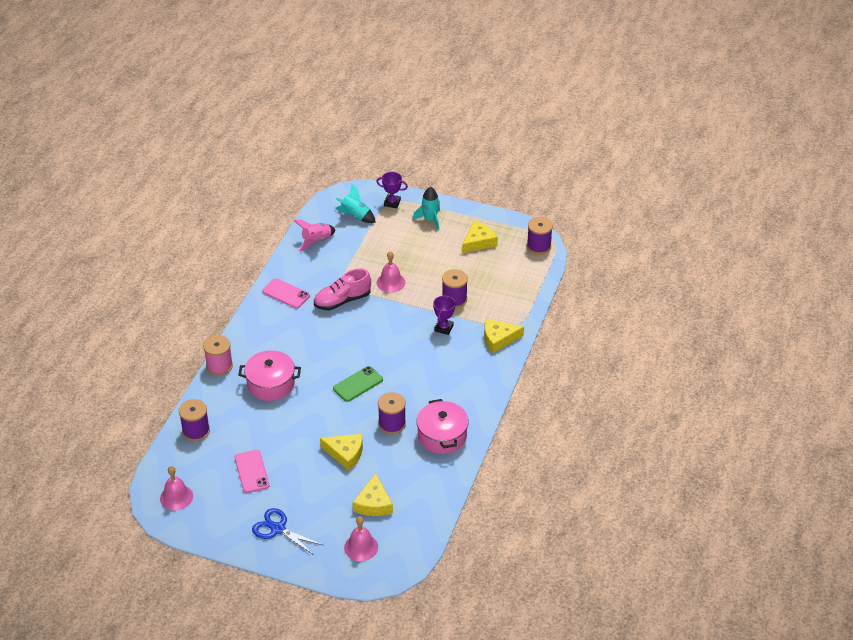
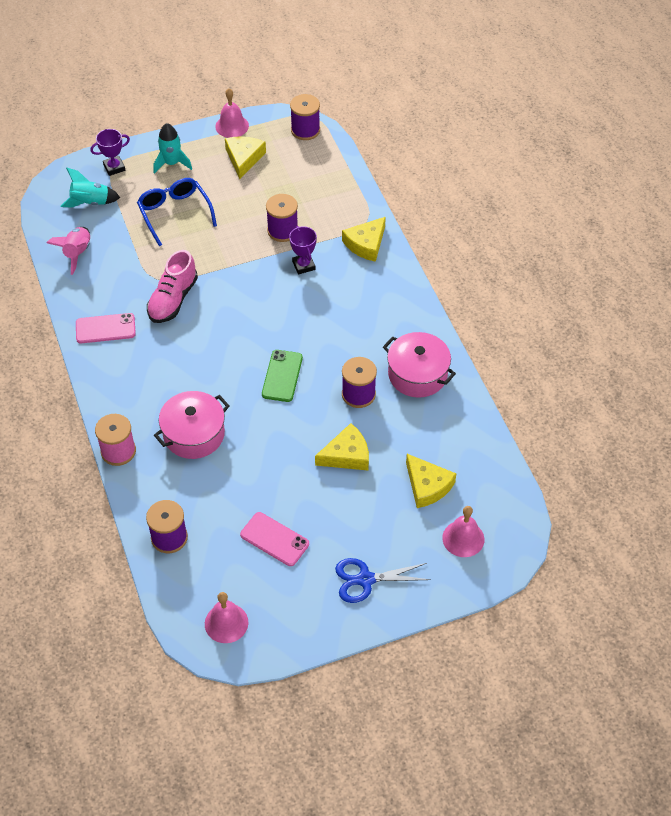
camera: 40 degrees left, 10 degrees up
(390, 282) = (201, 251): pink bell -> pink bell (232, 126)
(399, 250) = (174, 213): none -> blue glasses

